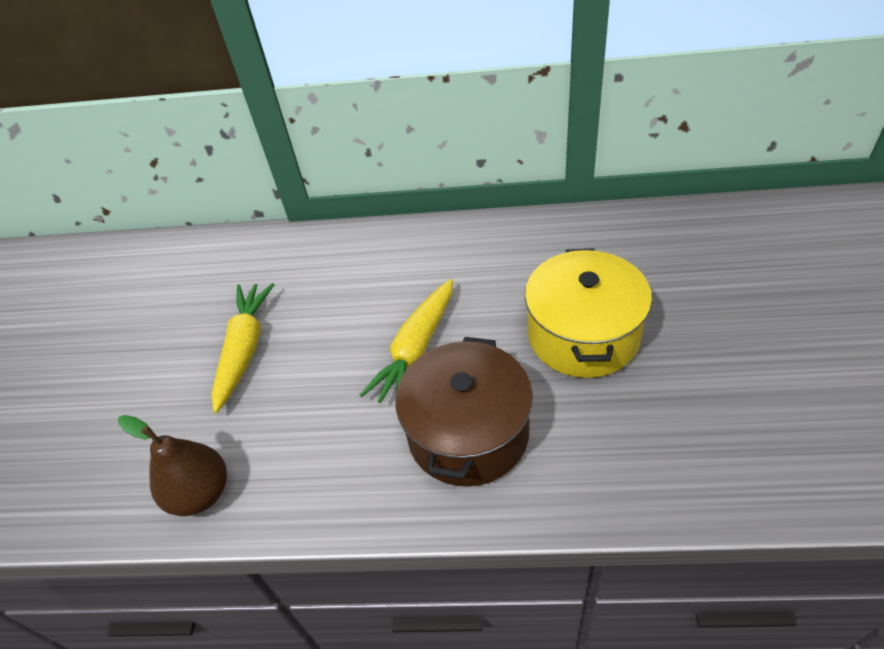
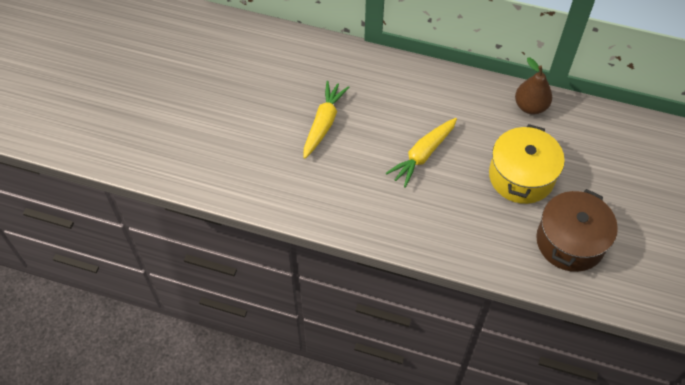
camera: 10 degrees right, 10 degrees up
(201, 493) = (289, 200): brown pear -> brown pear (530, 106)
(468, 433) = (438, 211): brown pot -> brown pot (570, 241)

